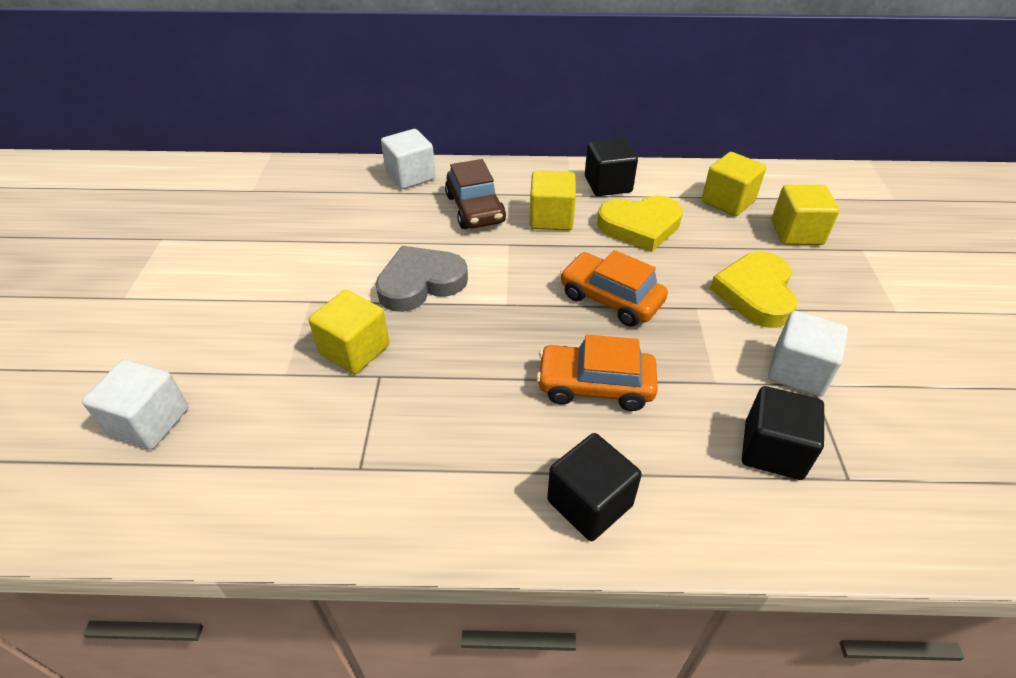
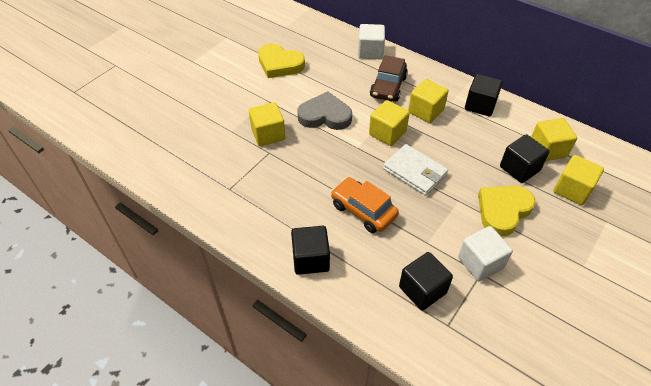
camera: 35 degrees right, 5 degrees up
(149, 421) = (166, 124): white cube -> none
(529, 267) = (387, 133): none -> yellow cube
(610, 299) = (415, 172): orange car -> white wallet
(640, 226) = (473, 139): yellow heart -> yellow heart (279, 64)
(722, 236) = (519, 168): none -> black cube

